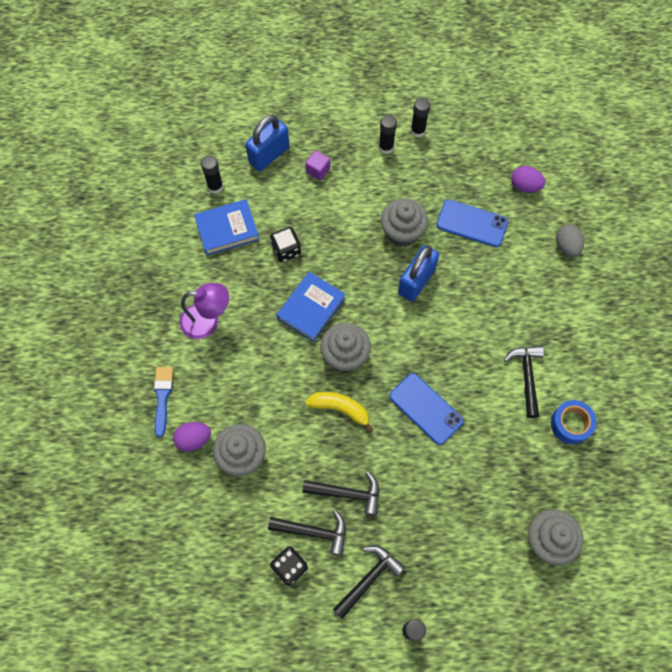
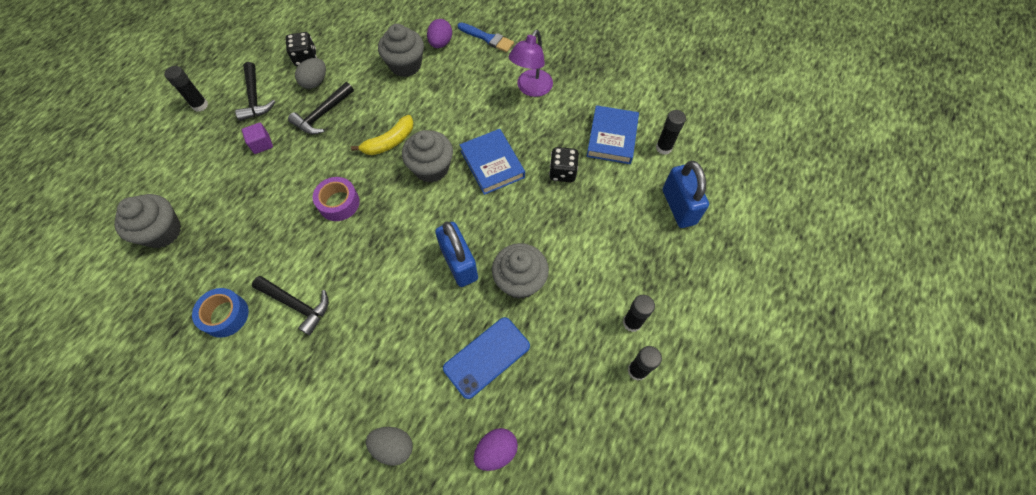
camera: 120 degrees right, 5 degrees down
(314, 532) = (315, 82): black hammer -> grey egg
(318, 170) = (637, 241): purple cube -> purple cube (261, 144)
(426, 408) = (339, 203): blue phone -> purple tape

